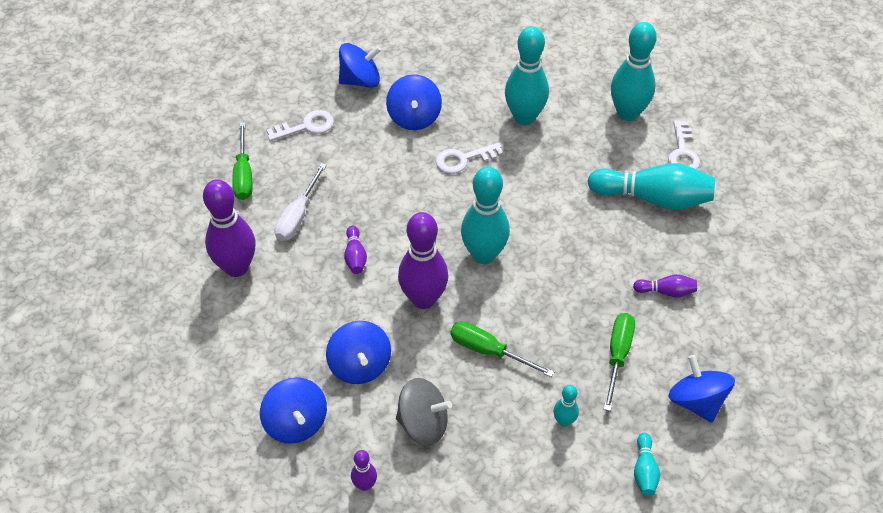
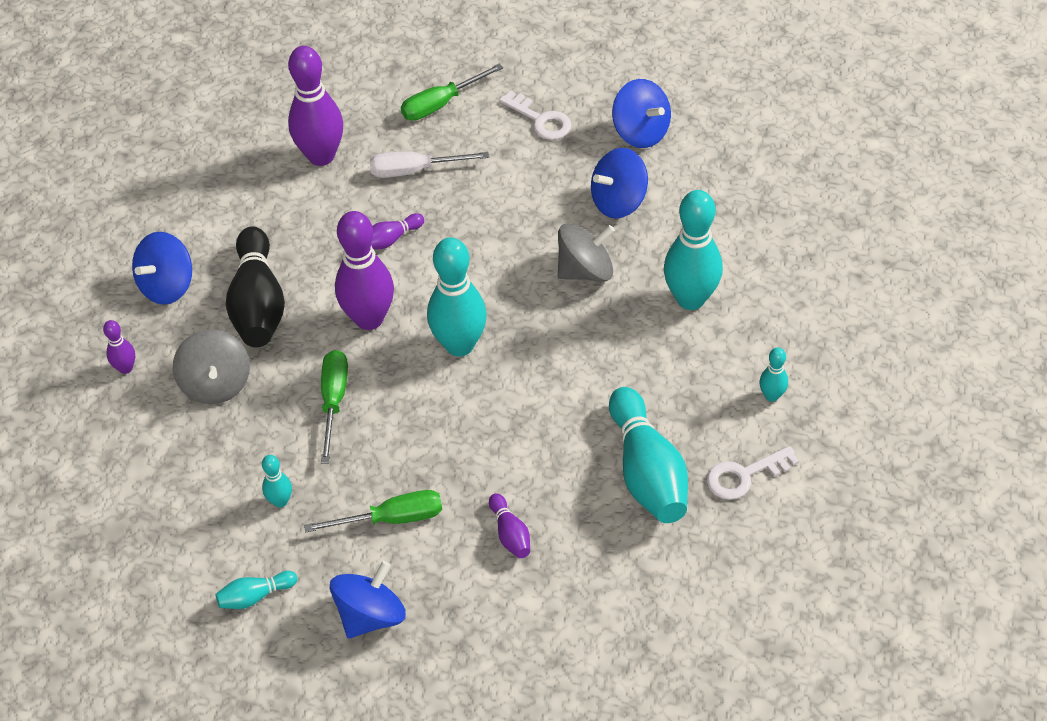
camera: 65 degrees right, 0 degrees up
(360, 365) = (258, 304): blue spinning top -> black bowling pin
(463, 159) = (585, 270): white key -> grey spinning top
(627, 113) = (771, 396): turquoise bowling pin -> turquoise bowling pin, size x0.47

